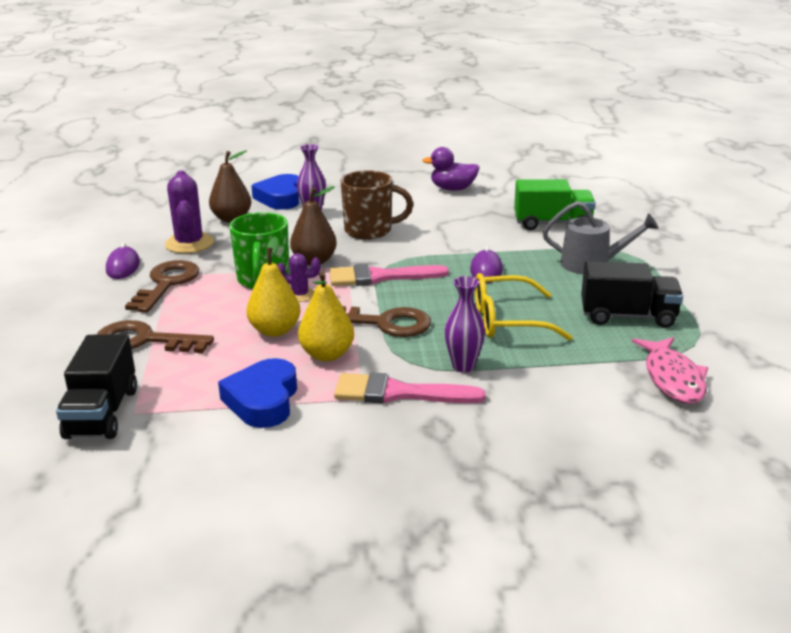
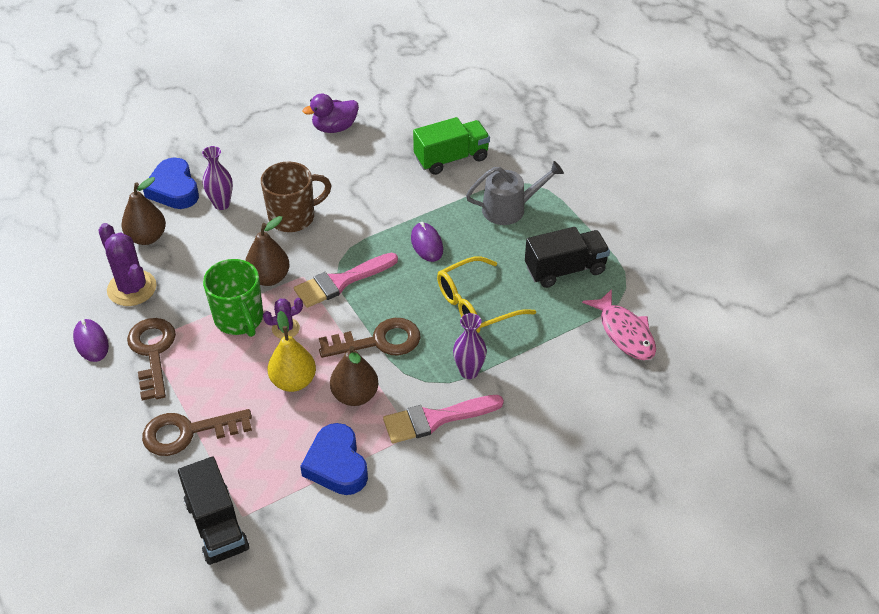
camera: 25 degrees left, 20 degrees up
(327, 354) = (355, 395): yellow pear -> brown pear

